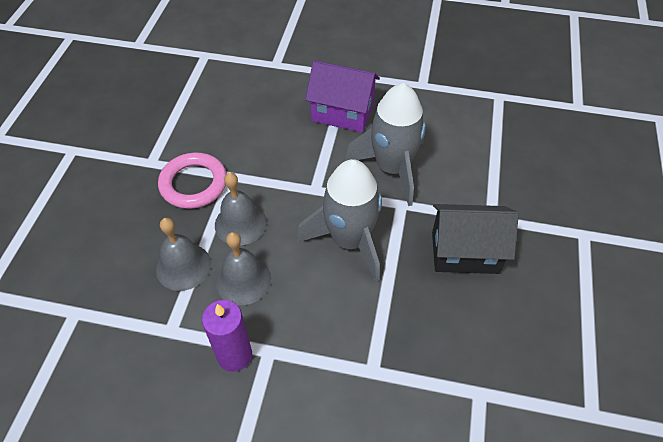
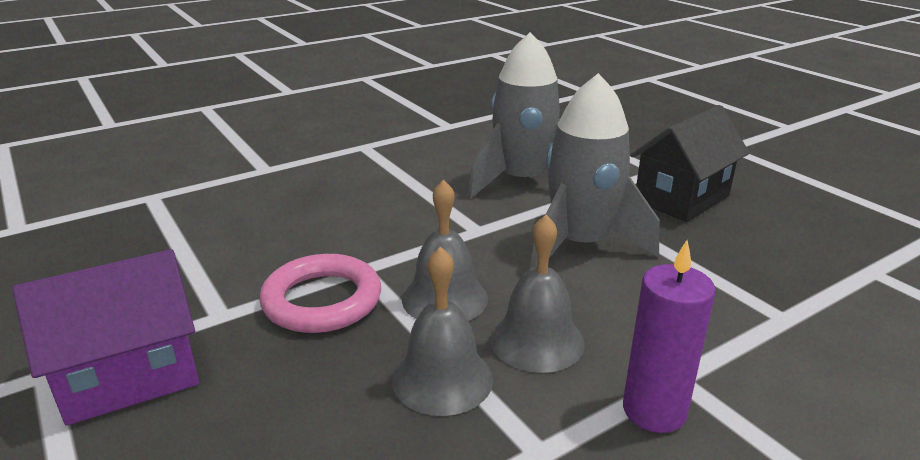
camera: 45 degrees left, 25 degrees down
(342, 113) = (405, 170): purple house -> purple house (130, 377)

